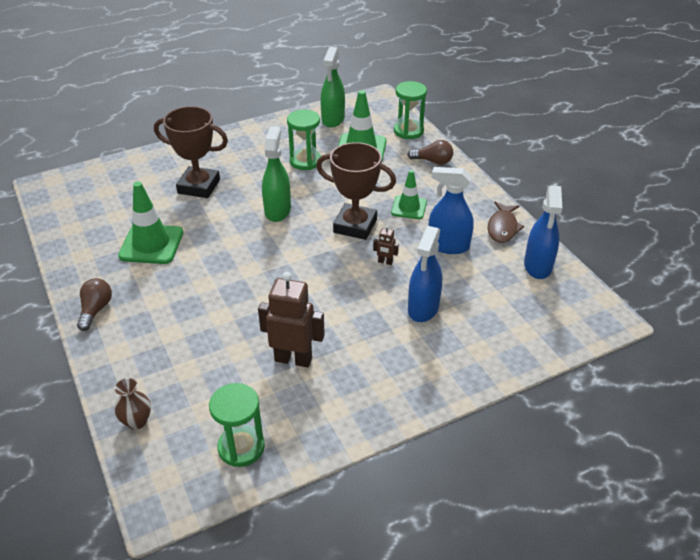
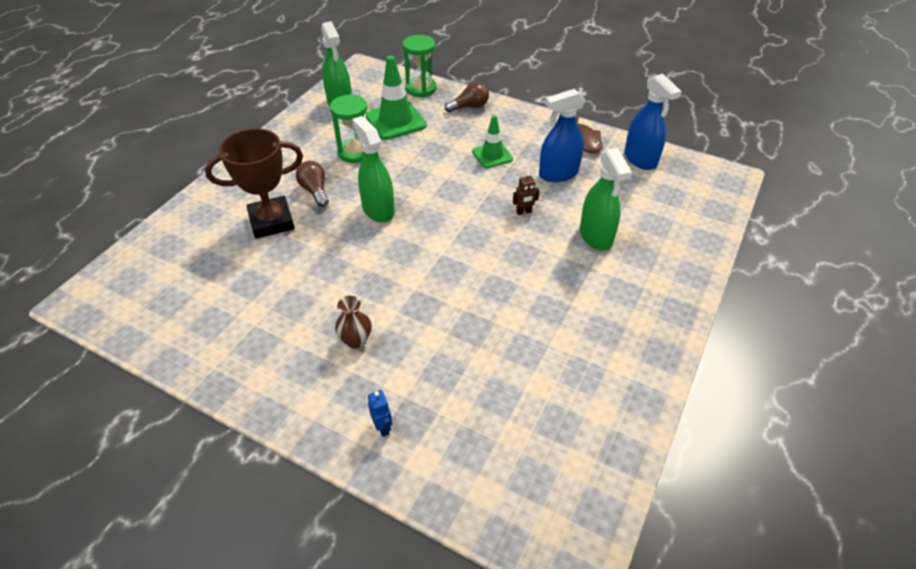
camera: 35 degrees left, 5 degrees up
(96, 310) = (294, 403): brown light bulb -> brown light bulb (315, 191)
(131, 354) = (383, 427): none -> blue robot
(137, 421) = (463, 490): brown vase -> brown vase (356, 340)
(151, 244) = (282, 303): green traffic cone -> none
(241, 447) = (585, 450): green hourglass -> none
(293, 359) = (541, 340): brown robot -> none
(355, 226) = (464, 192): brown trophy -> none
(423, 308) = (596, 236): blue spray bottle -> green spray bottle

